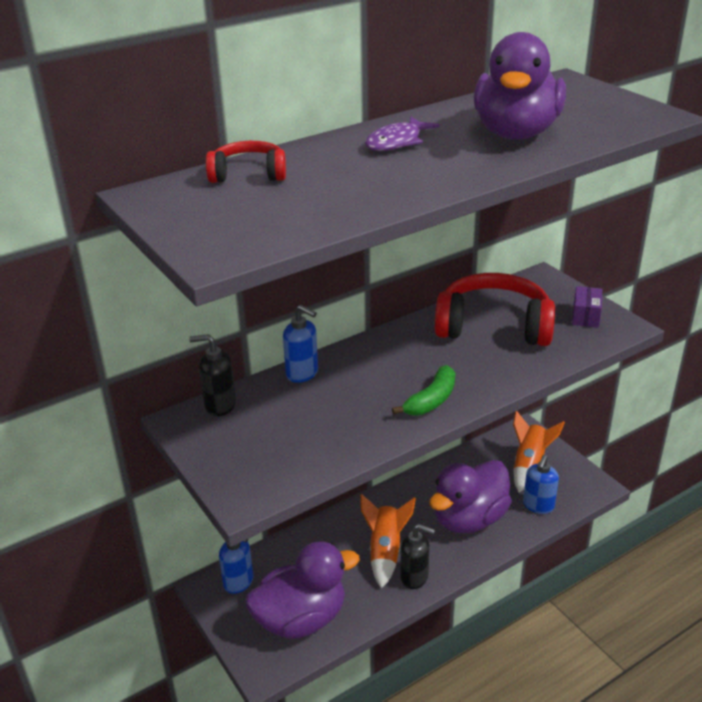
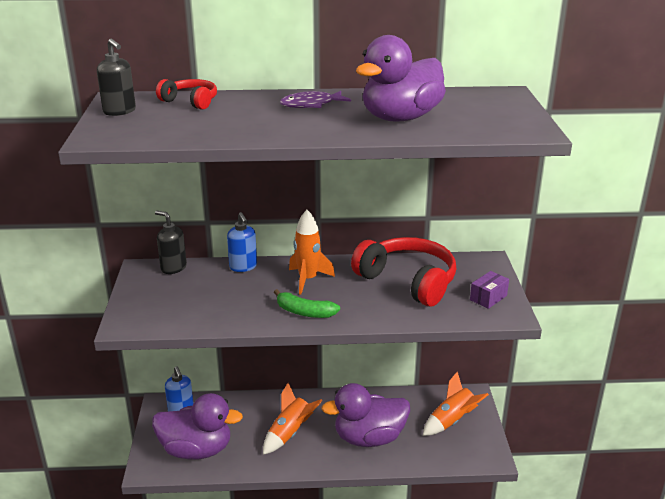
camera: 30 degrees right, 5 degrees down
(391, 362) = (308, 279): none -> orange rocket
(414, 577) = (293, 458): black soap dispenser -> black soap dispenser (120, 111)
(431, 400) = (304, 312): green banana -> green banana turned 45 degrees clockwise
(538, 505) = (430, 451): blue soap dispenser -> none

